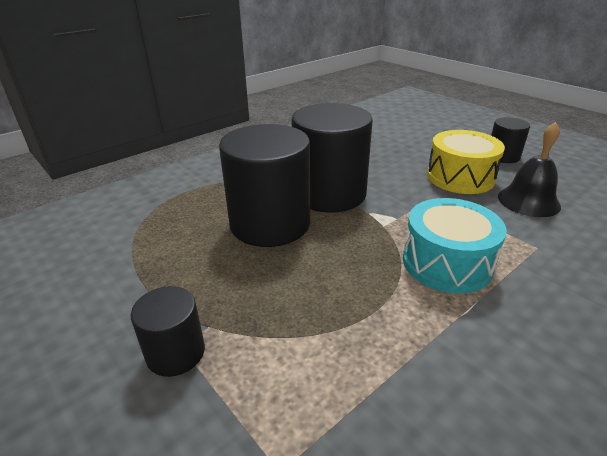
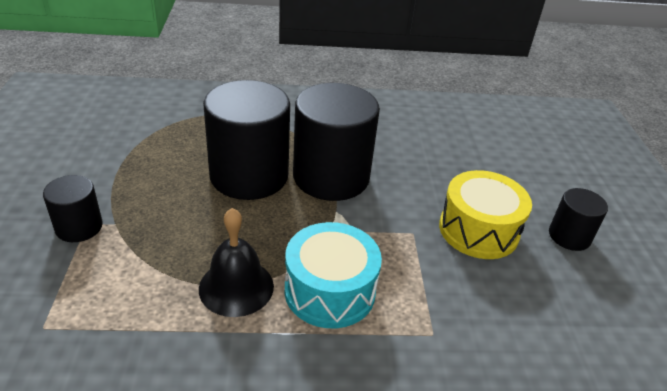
camera: 35 degrees right, 5 degrees up
(528, 201) = (507, 293): black bell -> black bell (236, 287)

